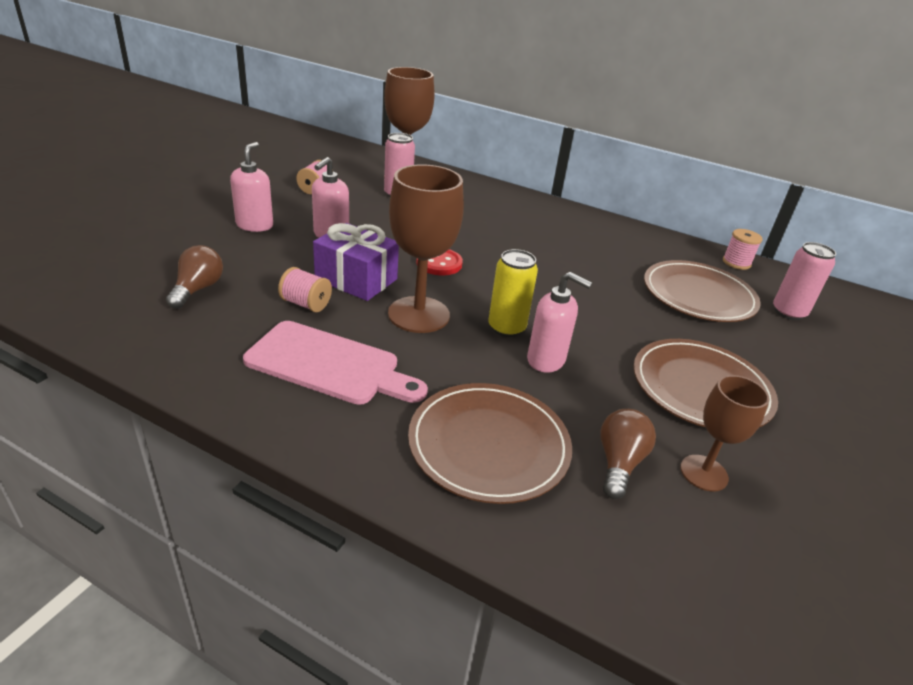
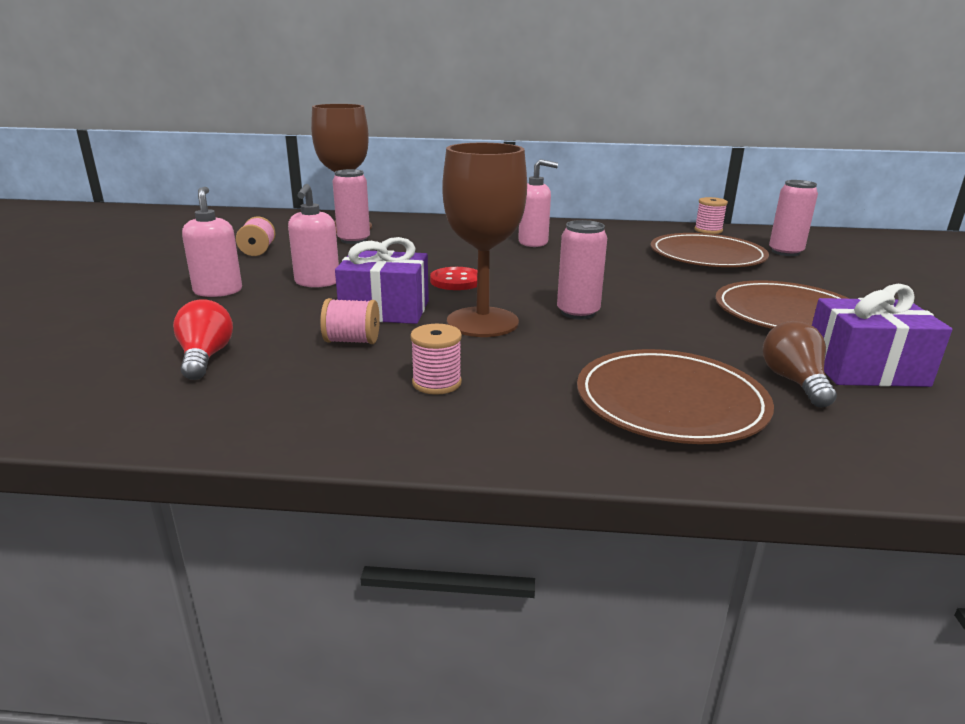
camera: 20 degrees left, 10 degrees down
(197, 289) = (205, 357): brown light bulb -> red light bulb
(329, 365) = (436, 383): pink cutting board -> pink spool
(506, 328) = (578, 313): yellow can -> pink can
(546, 360) = (642, 327): pink soap dispenser -> pink soap dispenser (533, 242)
(703, 473) = (865, 369): brown goblet -> purple gift

